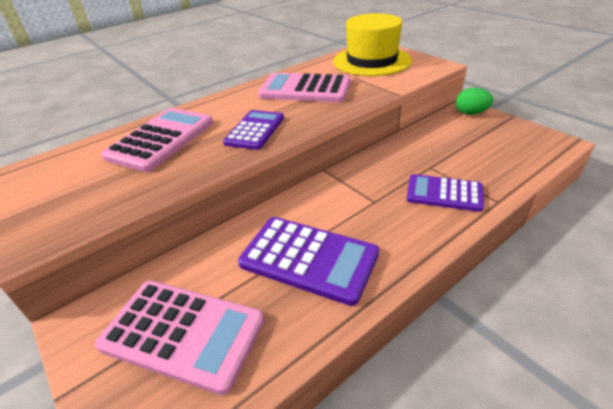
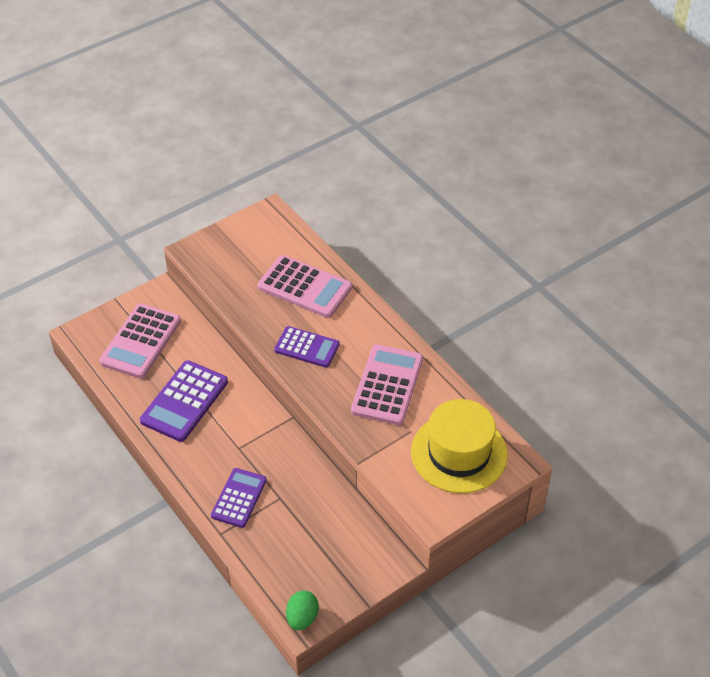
camera: 90 degrees right, 10 degrees up
(471, 113) = (381, 564): green egg -> green egg (302, 618)

